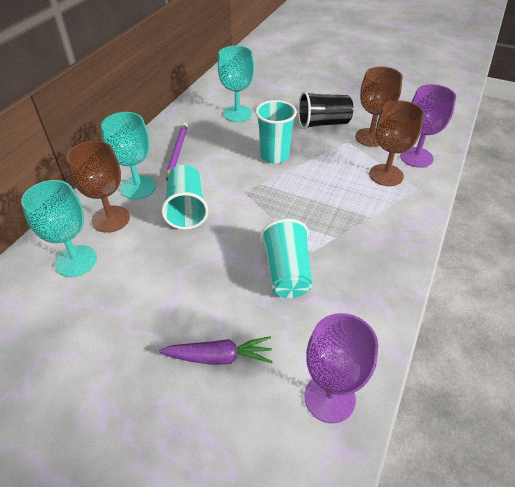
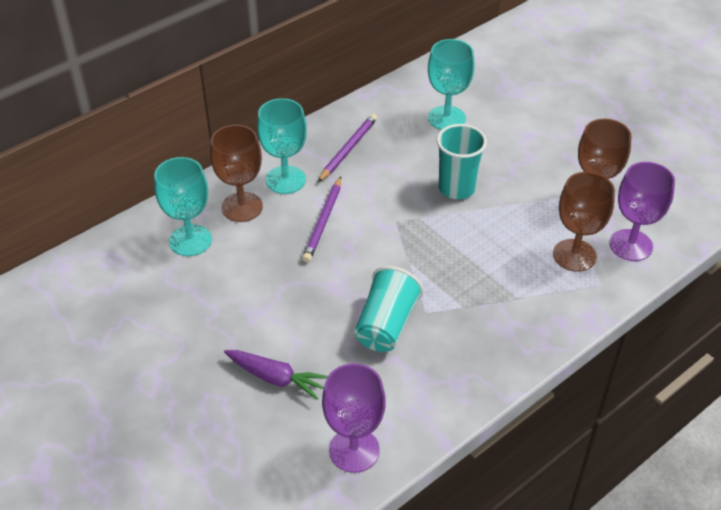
camera: 25 degrees right, 0 degrees up
(187, 209) = (323, 221): turquoise cup -> purple pencil
(323, 123) = (544, 163): black cup -> none

